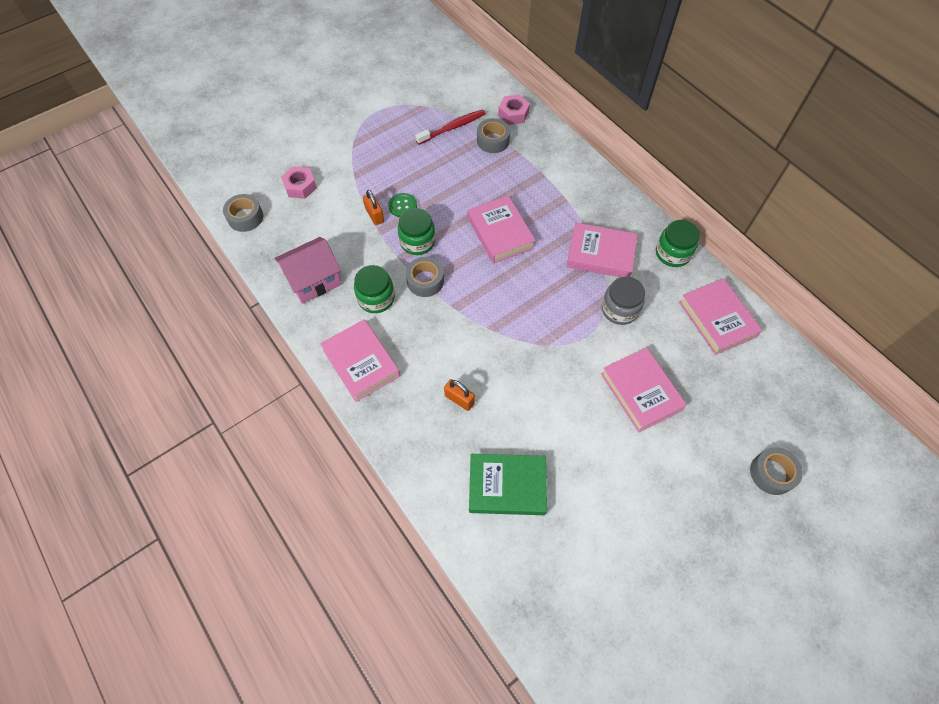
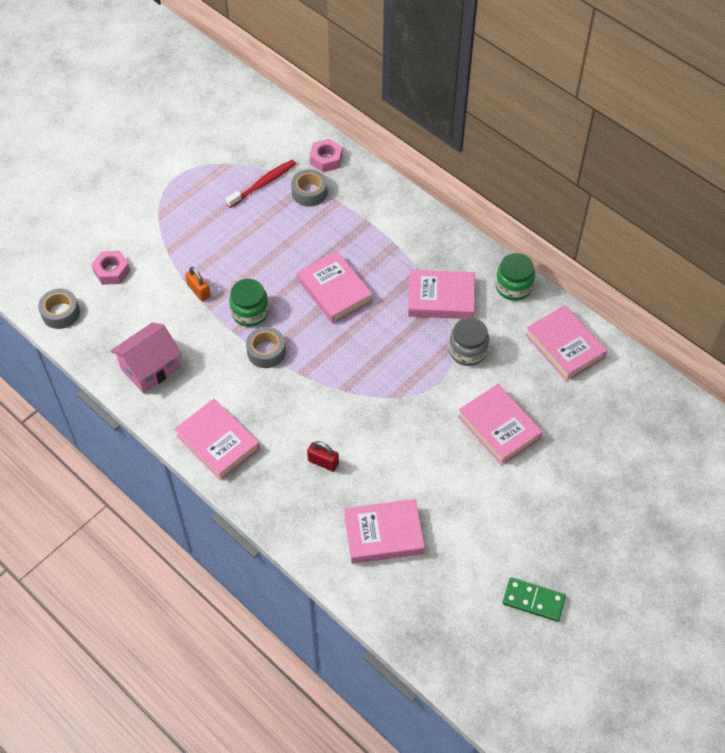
camera: 10 degrees left, 5 degrees down
(376, 298) = (219, 377): green jar -> none
(402, 206) = (226, 277): green button -> none
(459, 399) = (323, 462): orange padlock -> red padlock
(507, 486) = (383, 534): green book -> pink book
(654, 589) = (533, 600): none -> green domino
(772, 473) = (630, 483): grey tape -> none

